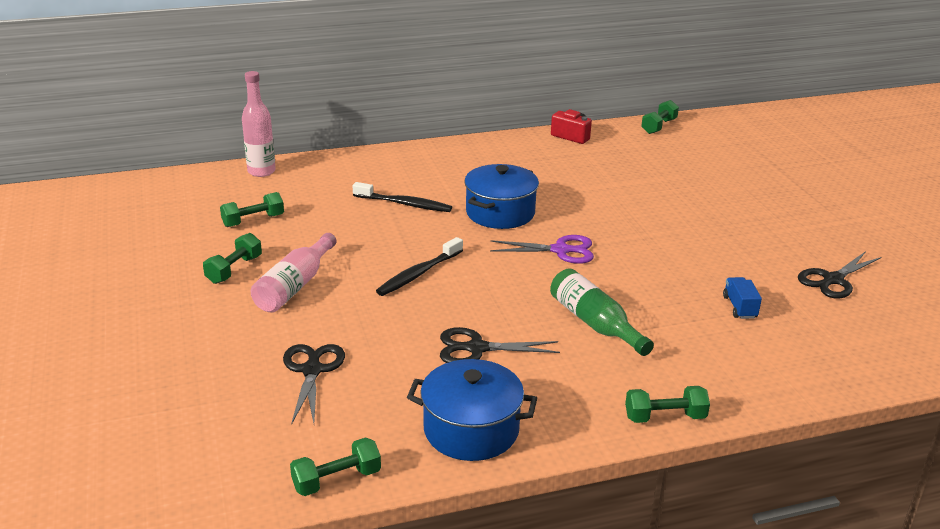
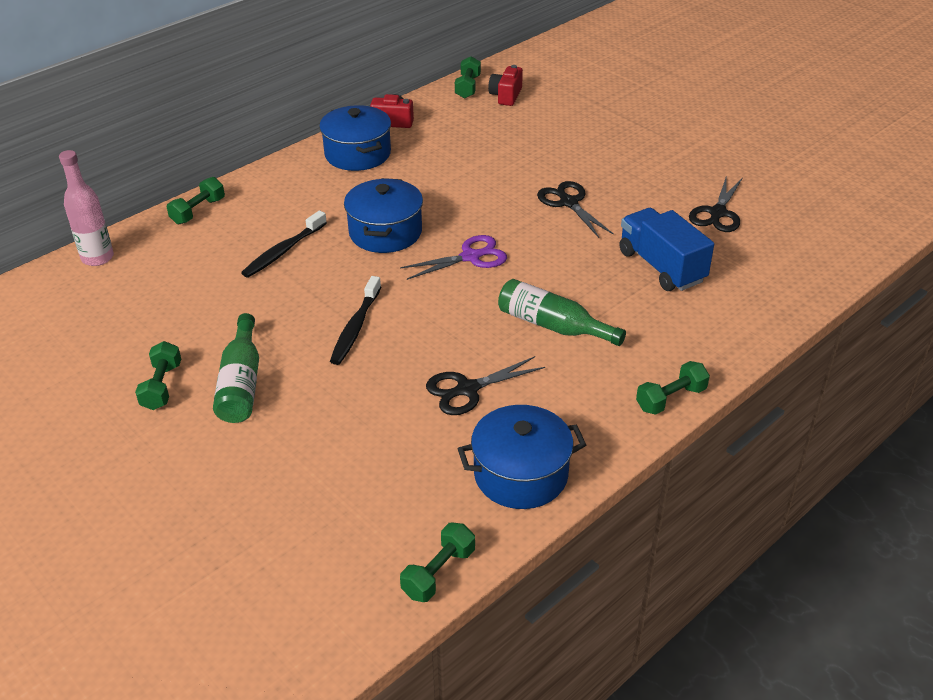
camera: 25 degrees left, 10 degrees up
(253, 221) = (136, 321): green dumbbell -> green dumbbell (198, 211)
(294, 286) = (241, 383): pink bottle -> green bottle
(312, 370) = (330, 469): black scissors -> black scissors (568, 202)
(404, 204) = (283, 251): black toothbrush -> black toothbrush turned 135 degrees clockwise
(522, 152) = (357, 154): none -> blue pot
(689, 140) = (506, 96): none -> red camera
(739, 307) = (661, 266): blue truck -> blue truck, size x2.01

